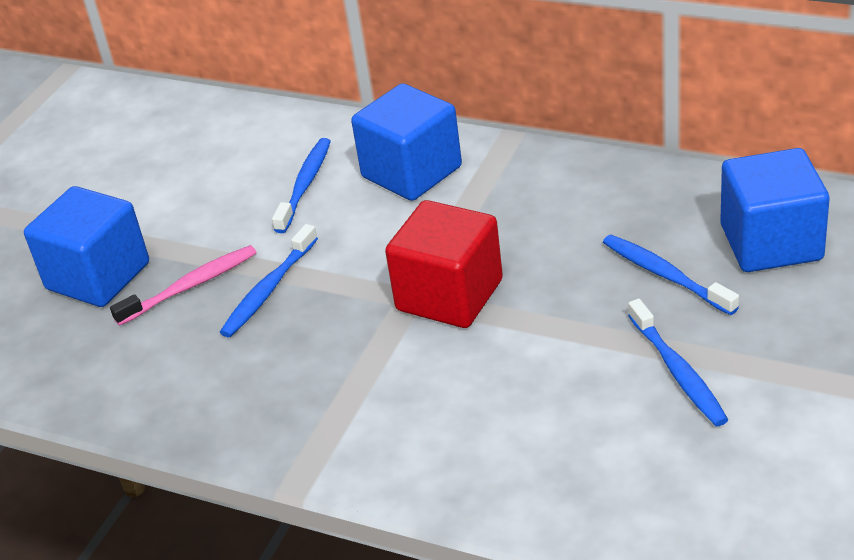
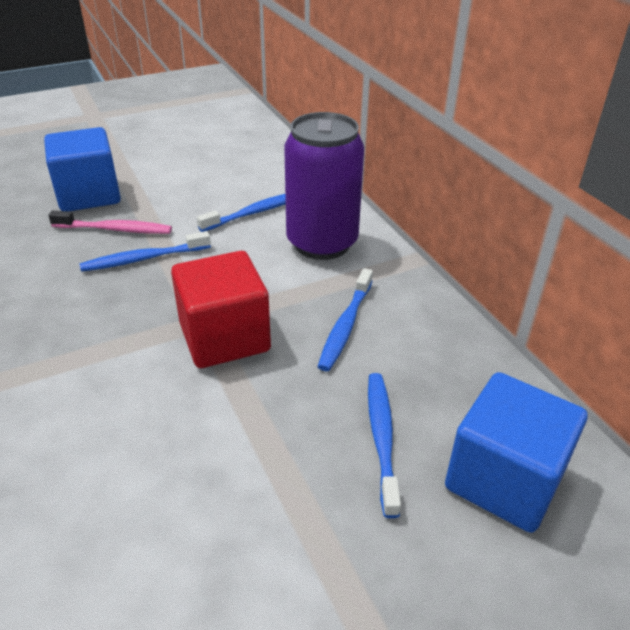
camera: 35 degrees right, 0 degrees up
(411, 172) = (322, 243): blue cube -> purple can
(678, 371) = (279, 531): blue toothbrush -> blue toothbrush (345, 326)

